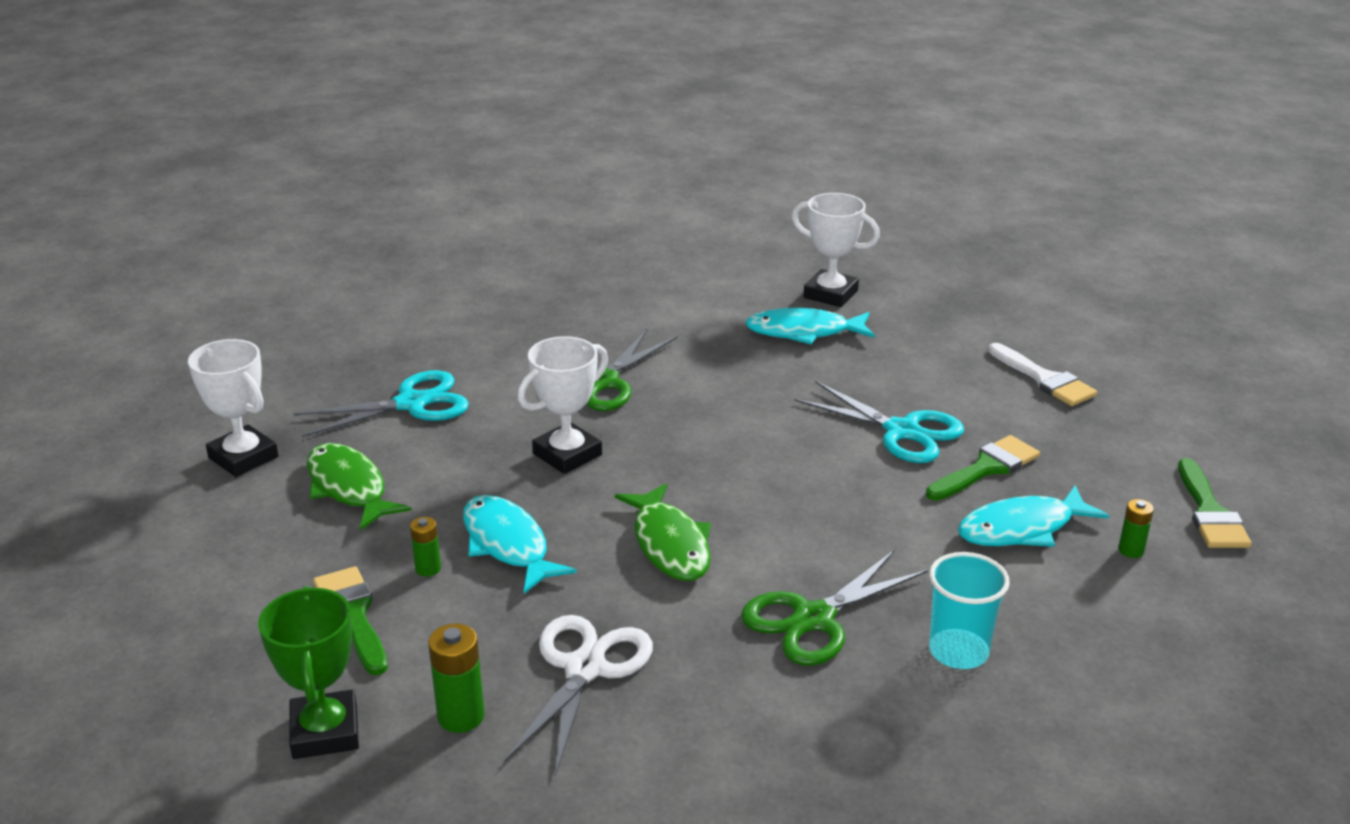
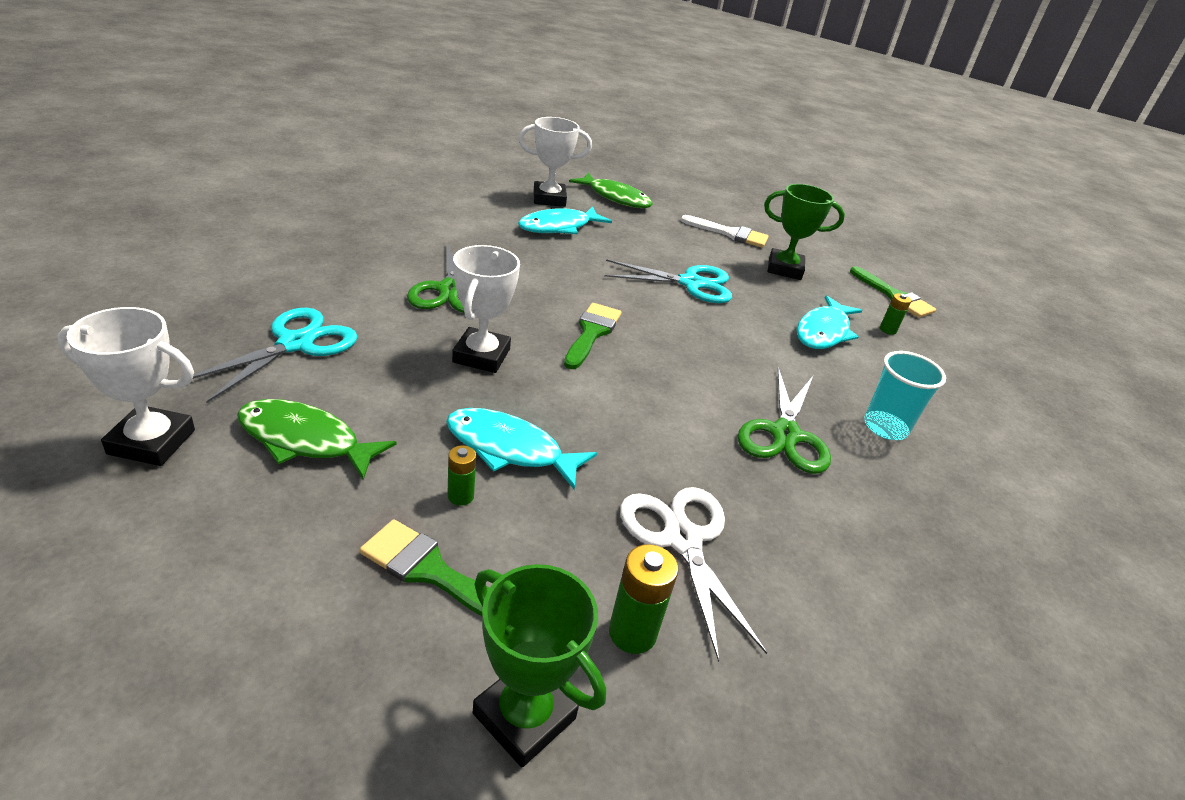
camera: 40 degrees left, 5 degrees up
(669, 544) = (633, 408): green fish -> green fish (615, 197)
(986, 468) = (762, 297): green brush -> green brush (591, 333)
(1070, 440) = (784, 269): none -> green trophy

